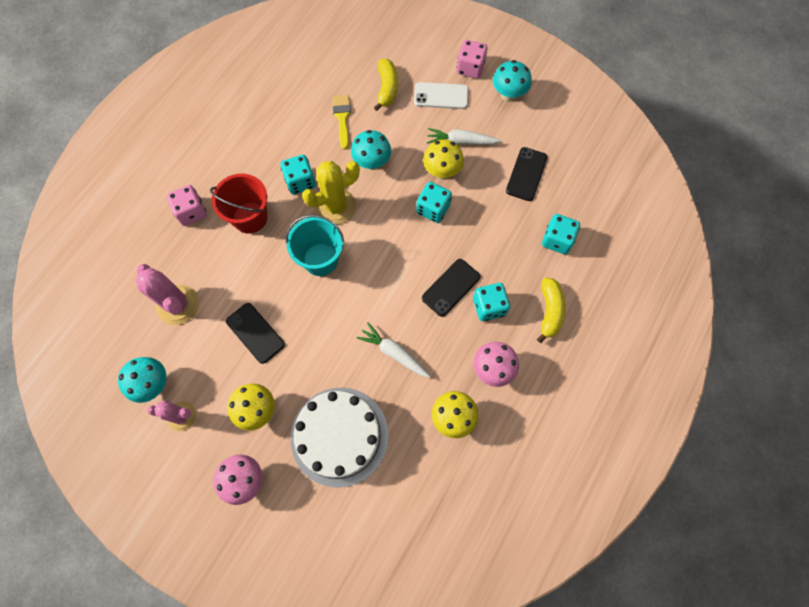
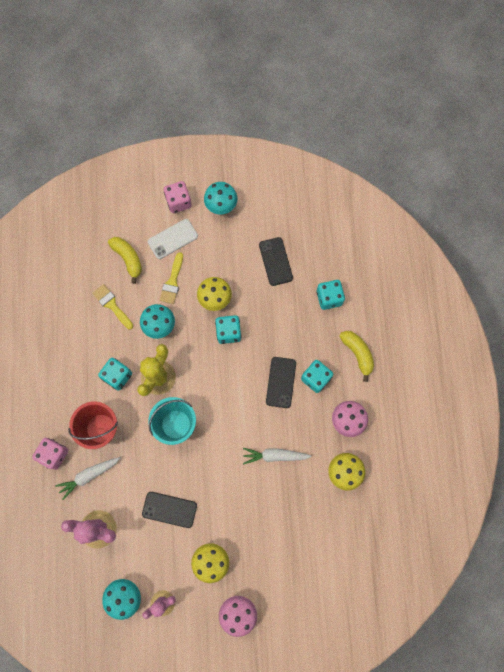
camera: 35 degrees left, 5 degrees up
(339, 436) = (279, 538): white cake -> none
(413, 132) = (172, 282): none -> yellow brush
(461, 141) = (212, 266): white carrot -> white carrot (89, 475)

